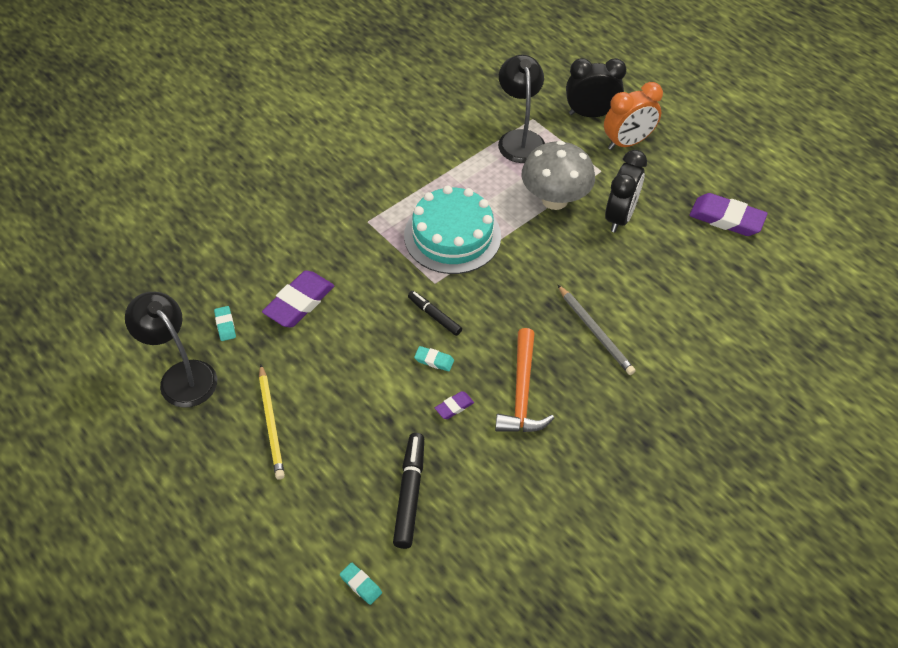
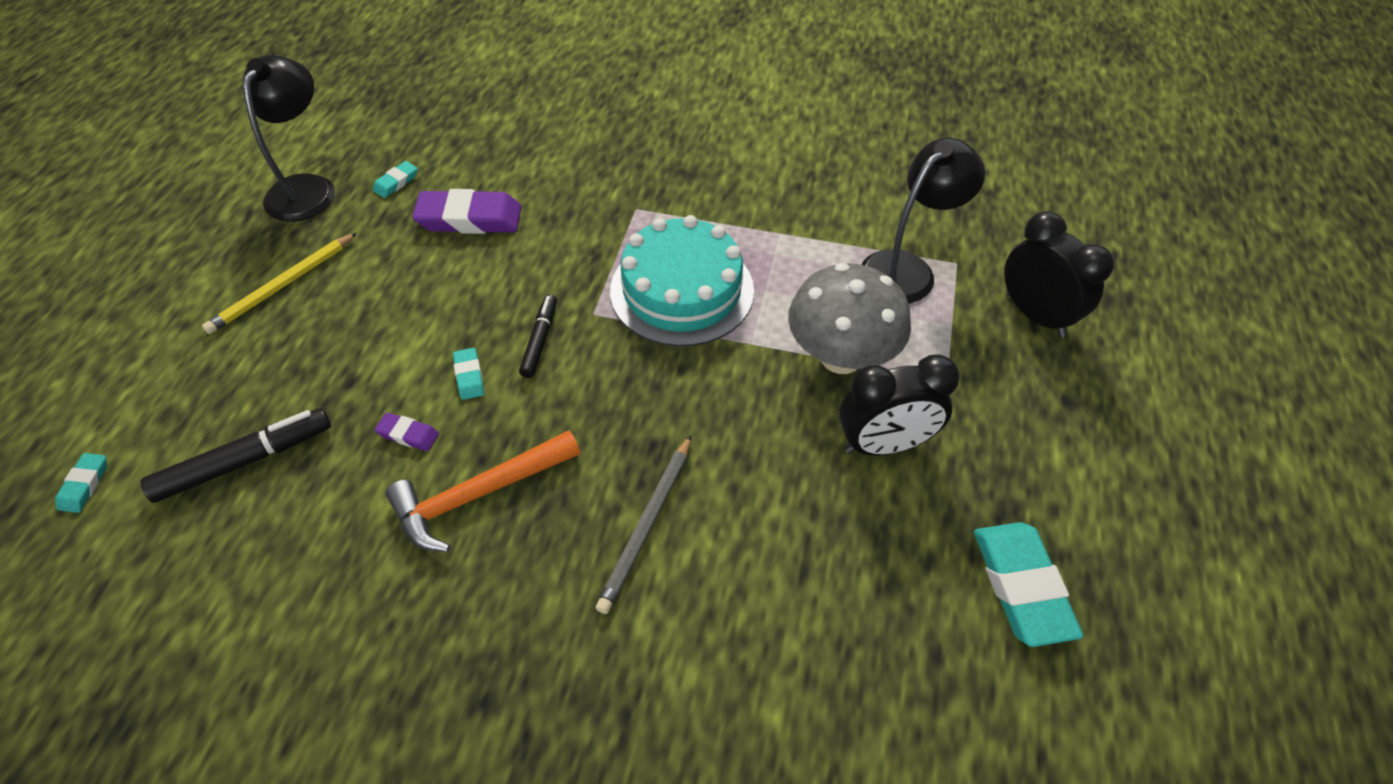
camera: 55 degrees right, 0 degrees up
(627, 142) = (1031, 381): orange clock -> none
(726, 218) = (1021, 586): purple eraser -> turquoise eraser

